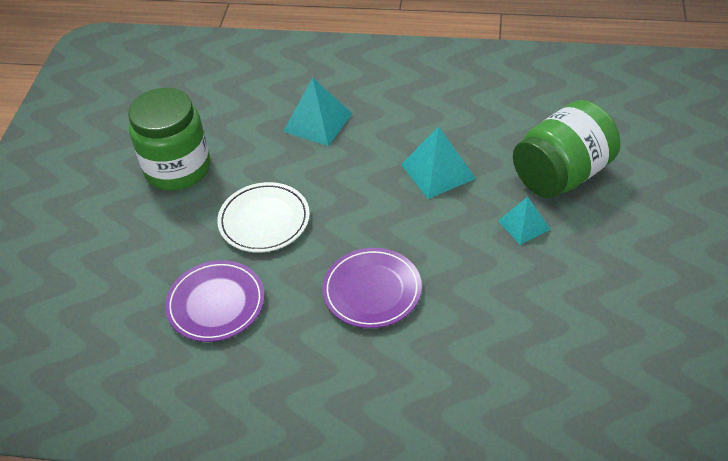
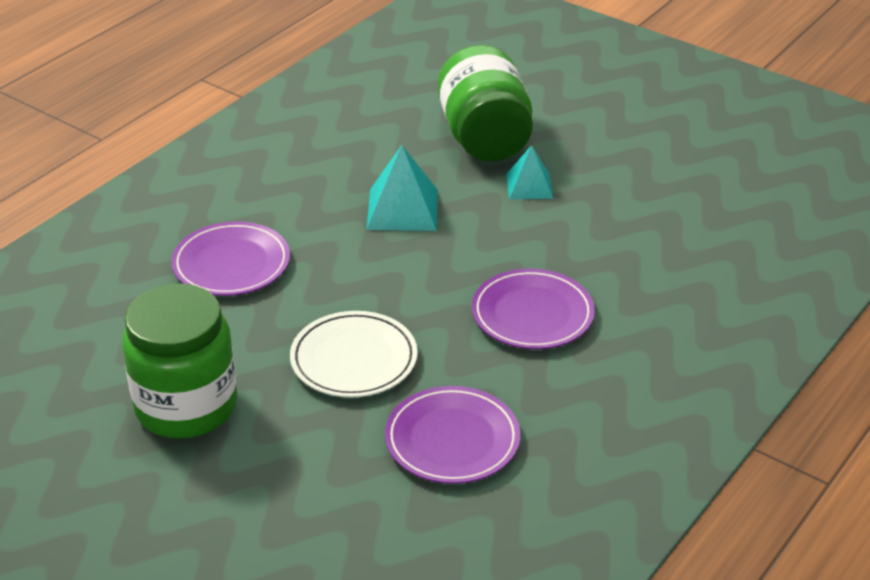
camera: 65 degrees left, 10 degrees down
(318, 122) = (231, 264): turquoise pyramid -> purple plate

